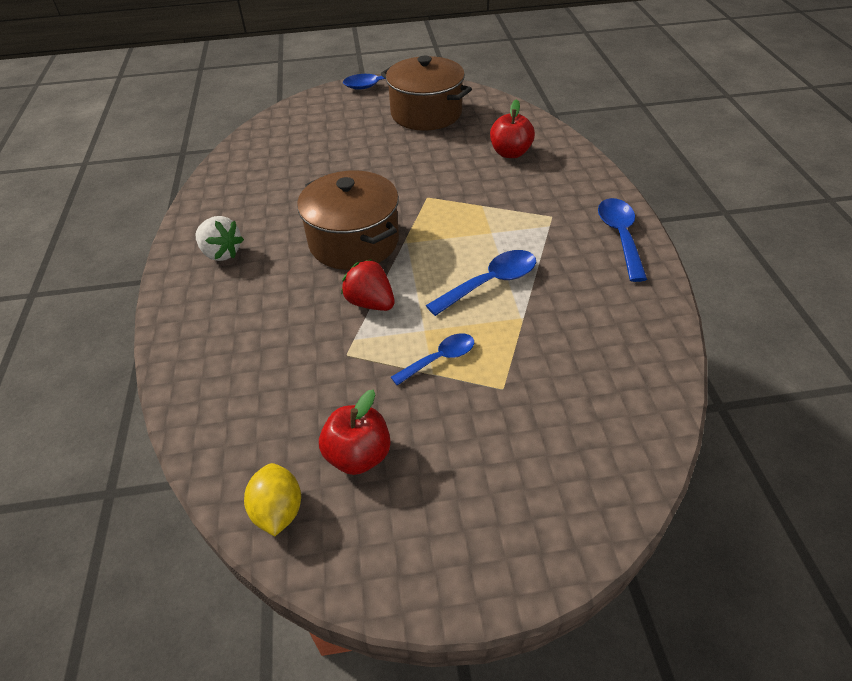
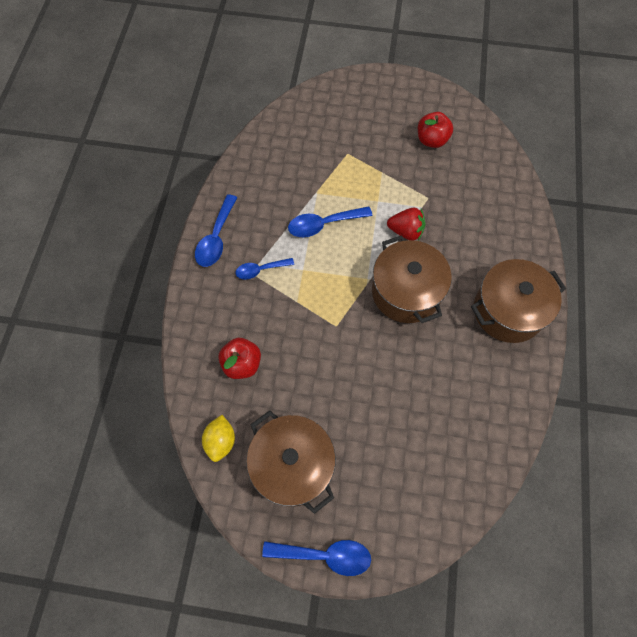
camera: 165 degrees left, 20 degrees up
(221, 253) = (508, 311): white strawberry -> brown pot
(278, 511) = (473, 126): yellow lemon -> yellow lemon (221, 441)
(370, 303) = (406, 231): red strawberry -> red strawberry turned 45 degrees counterclockwise
(439, 359) = (375, 180): blue spoon -> blue spoon (260, 270)

